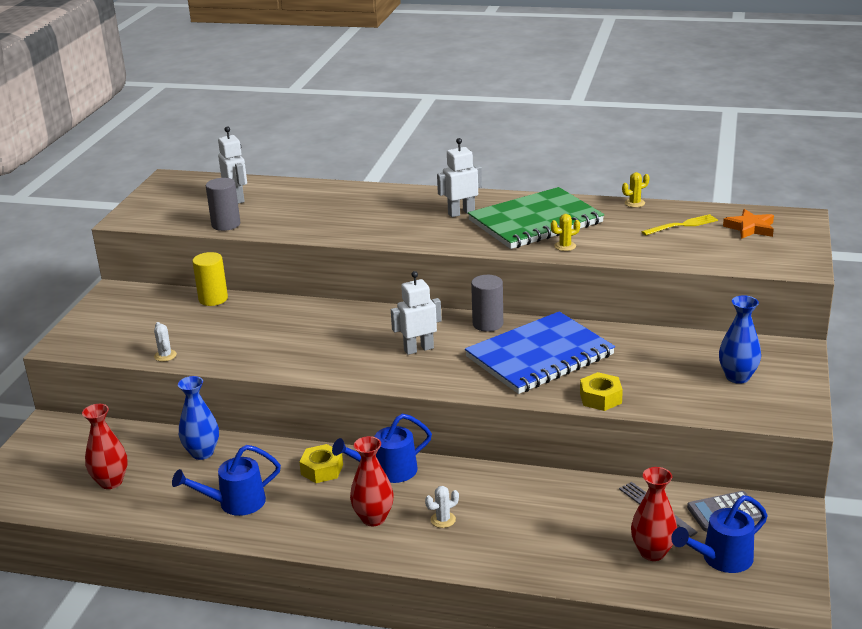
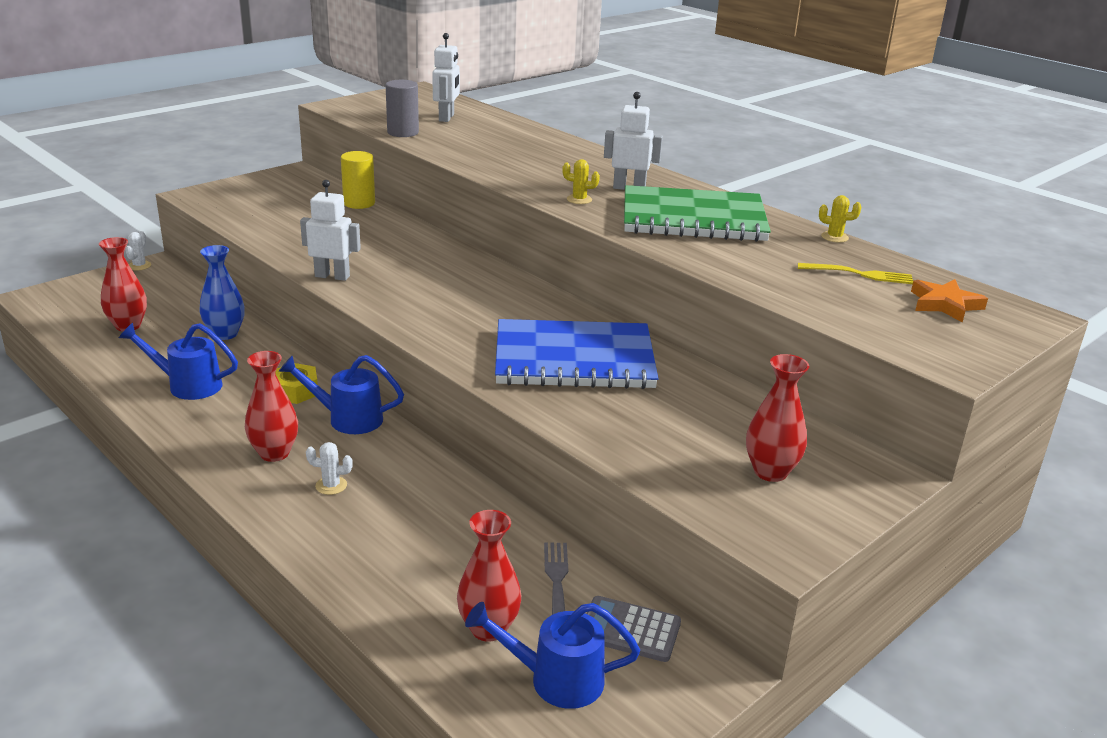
camera: 30 degrees right, 0 degrees up
(165, 356) = (252, 230): white cactus -> white cactus (139, 266)
(418, 349) = (466, 306): white robot -> white robot (332, 276)
(487, 324) = (566, 311): grey cylinder -> none
(565, 246) = (688, 249): yellow cactus -> yellow cactus (579, 199)
(600, 398) = (577, 424): yellow nut -> none
(737, 377) = (770, 472): blue vase -> red vase

